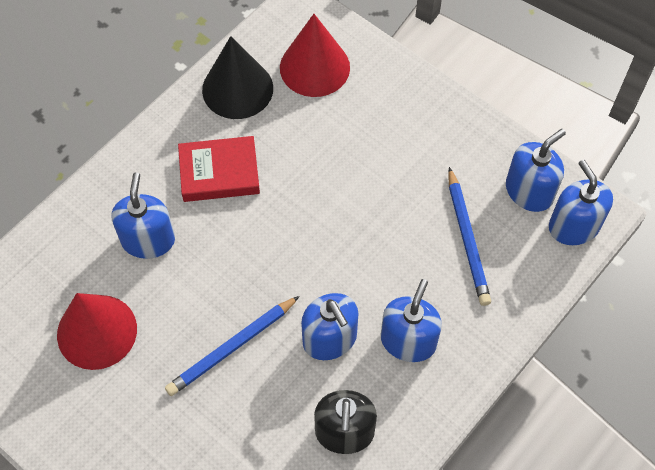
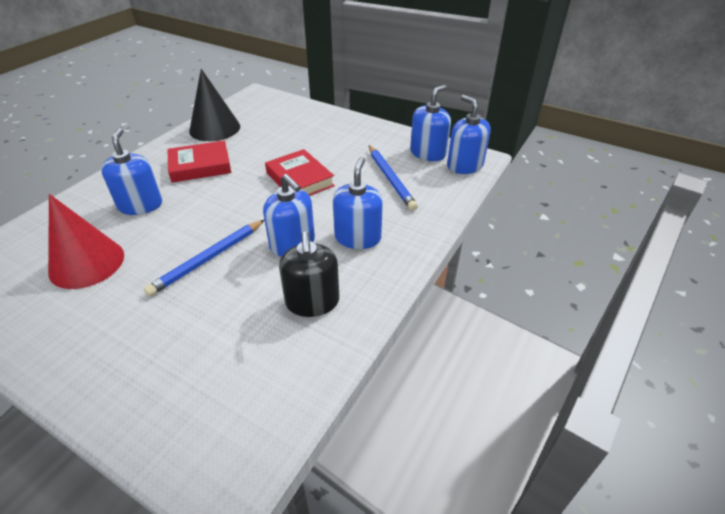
camera: 10 degrees left, 20 degrees down
(314, 67) = (268, 115): red cone -> none
(348, 221) = (299, 179): none -> red book

